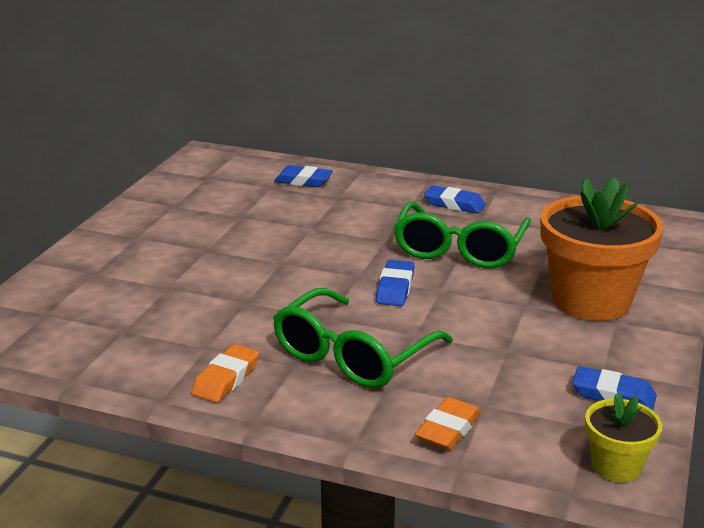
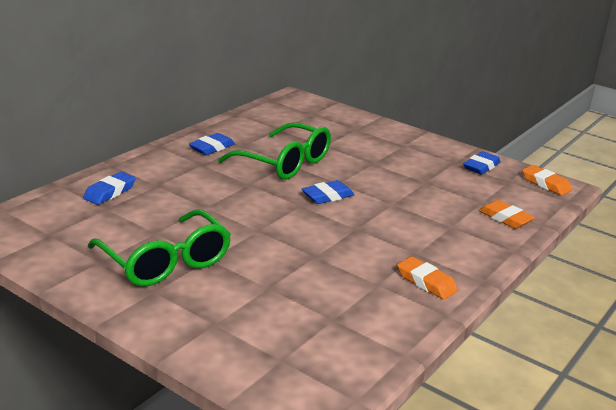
camera: 75 degrees left, 0 degrees up
(353, 355) = (412, 229): green glasses -> green glasses (165, 261)
(395, 288) = (327, 196): blue eraser -> blue eraser turned 60 degrees counterclockwise
(591, 301) = (377, 144): orange flower pot -> none
(616, 466) = (546, 184): yellow flower pot -> orange eraser

